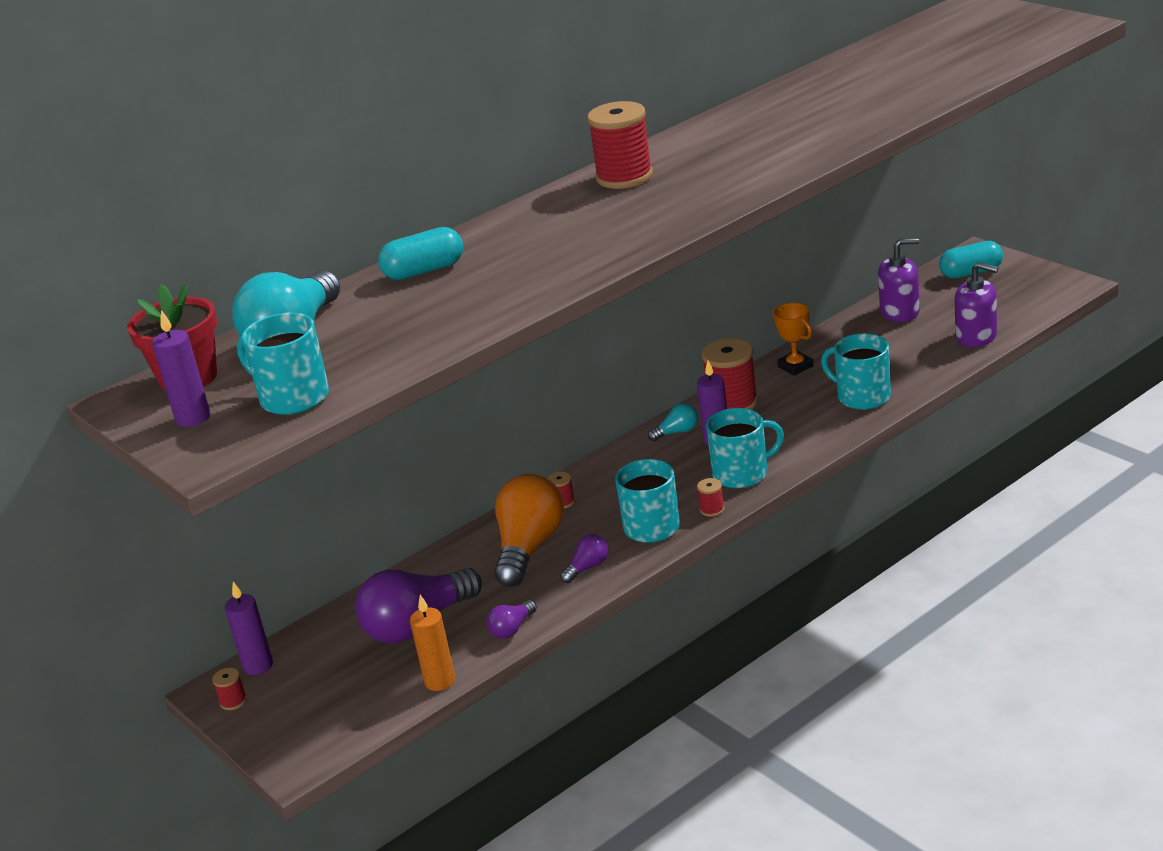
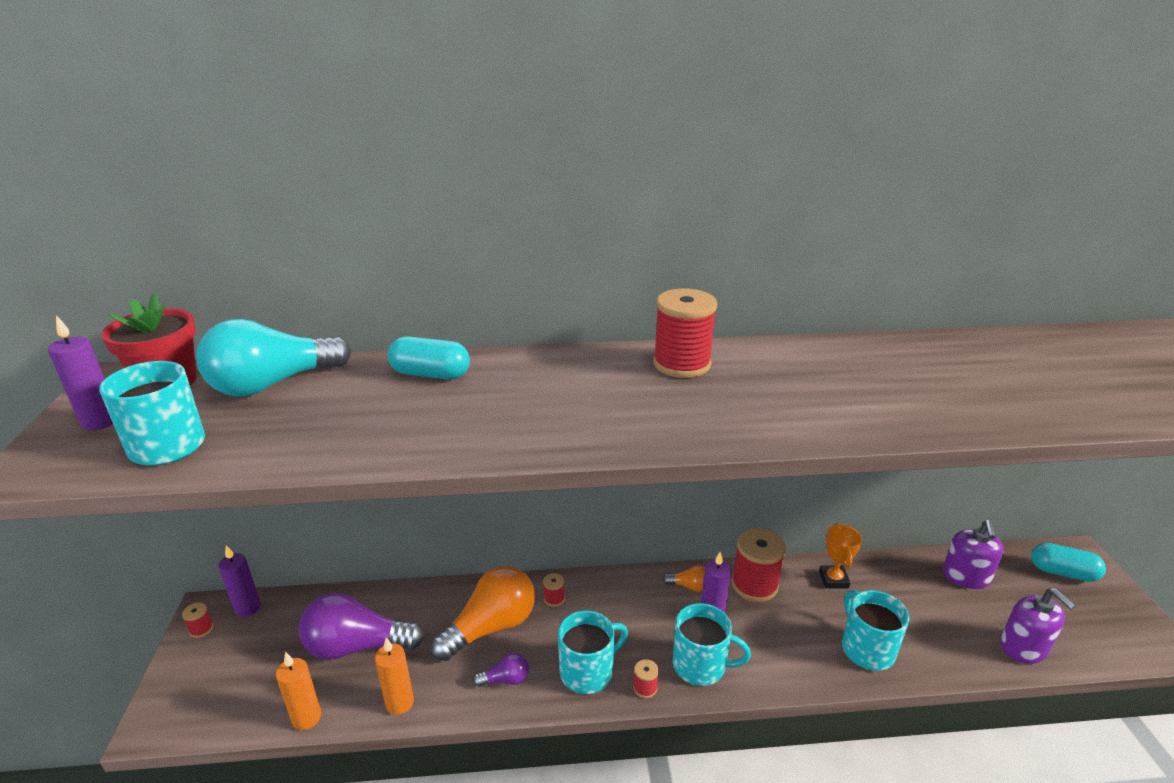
camera: 30 degrees right, 0 degrees up
(512, 629) = (399, 703): purple light bulb -> orange candle
(677, 432) = (690, 586): turquoise light bulb -> orange light bulb
(900, 312) = (966, 576): purple soap dispenser -> purple soap dispenser turned 75 degrees clockwise

